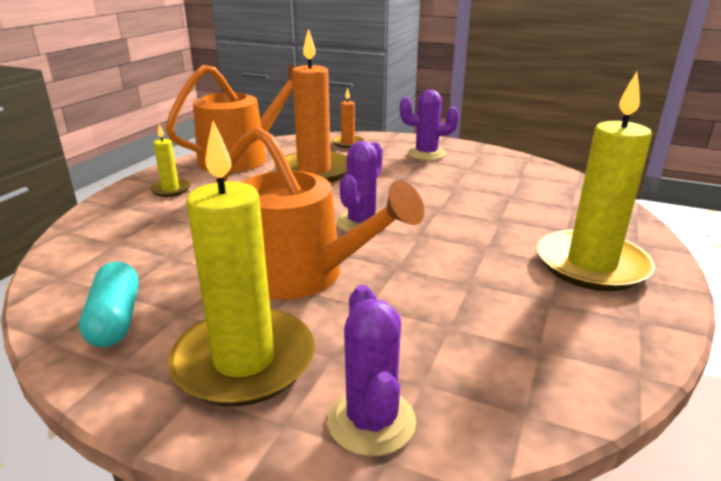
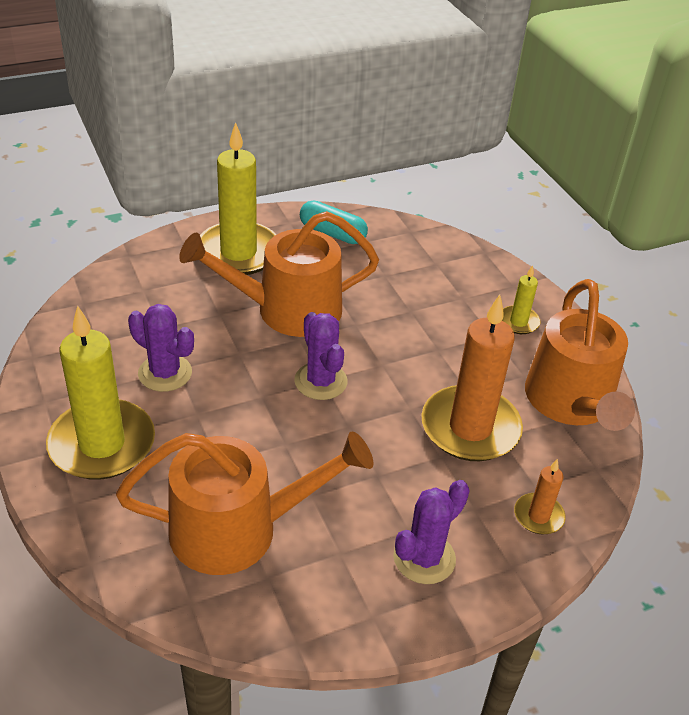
camera: 130 degrees right, 15 degrees up
(371, 421) = (149, 263): purple cactus -> purple cactus (165, 373)
(519, 193) = (237, 529): none -> orange watering can

